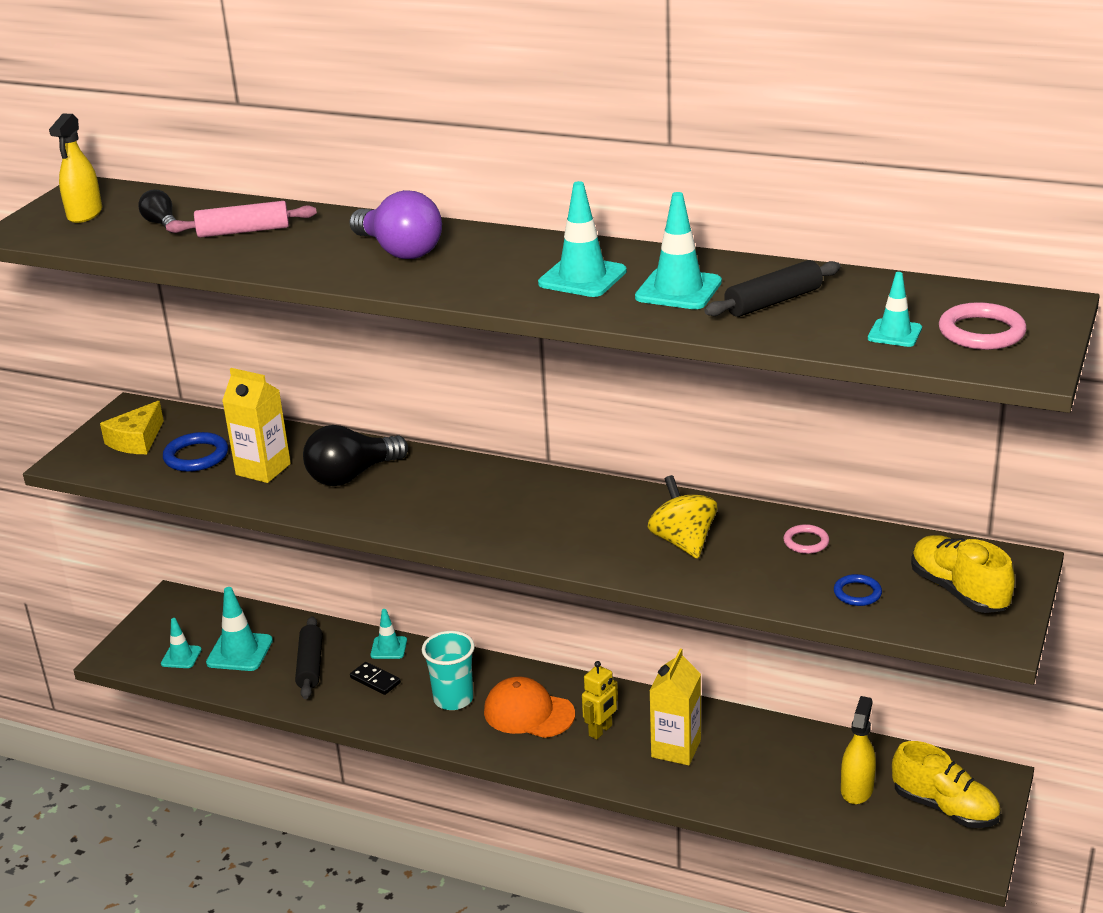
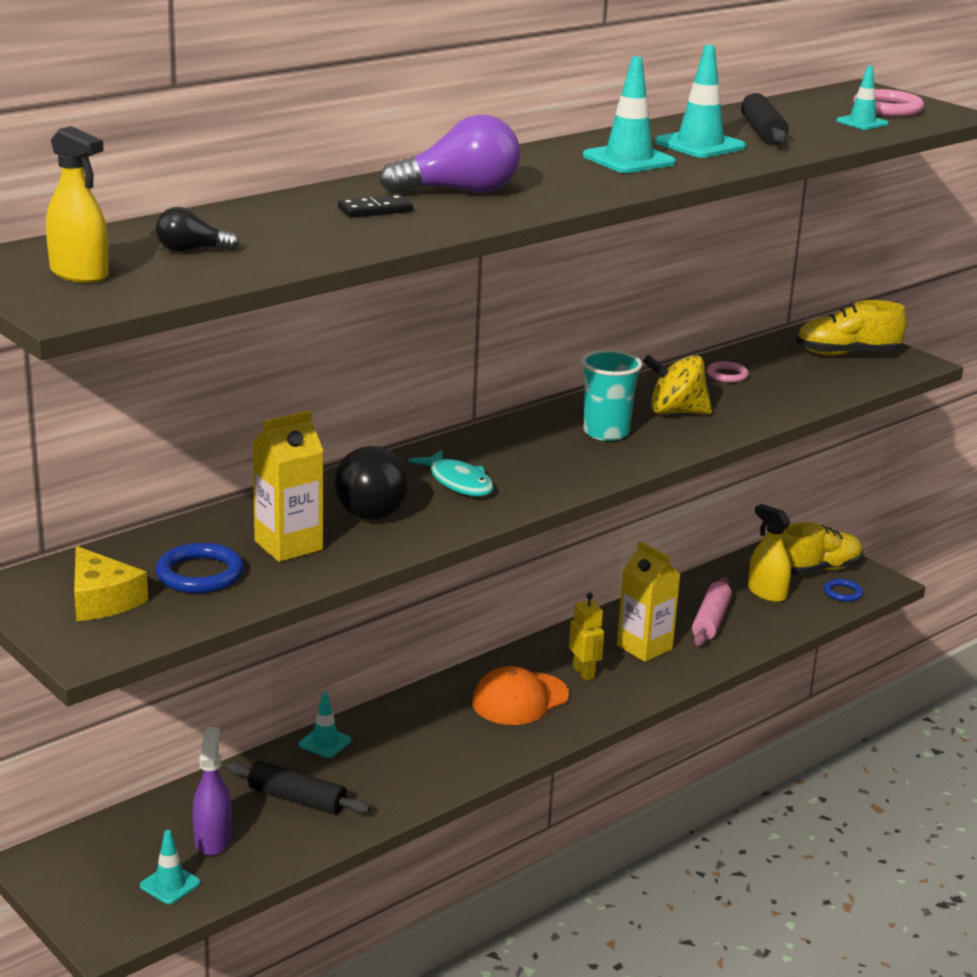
camera: 65 degrees left, 5 degrees down
(239, 652) = (213, 839): turquoise traffic cone -> purple spray bottle
(243, 231) = (288, 227): pink rolling pin -> pink rolling pin (710, 621)
(375, 680) = (371, 766): black domino -> black domino (375, 210)
(428, 494) = (458, 482): none -> turquoise fish
(453, 699) = (454, 732): turquoise cup -> turquoise cup (606, 432)
(857, 593) = (817, 382): blue ring -> blue ring (842, 593)

